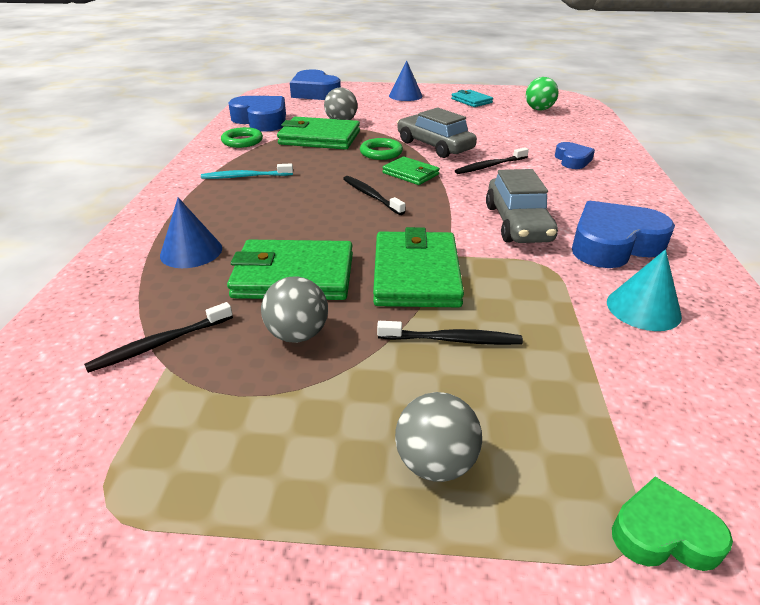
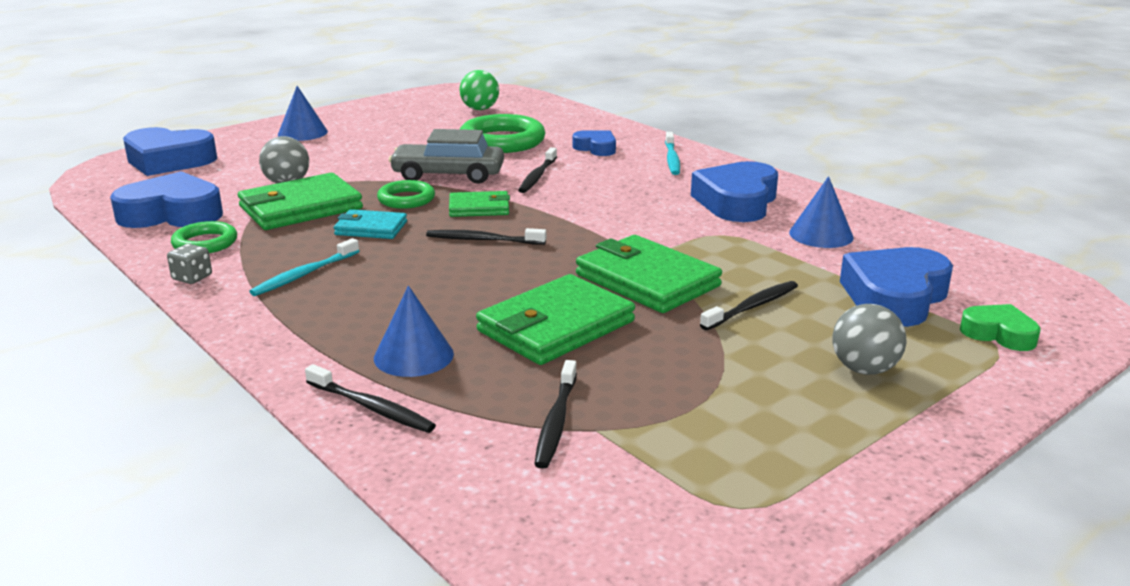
camera: 45 degrees left, 10 degrees down
(113, 271) = (371, 407): none -> black toothbrush
(201, 157) = (192, 277): none -> grey dice
(297, 334) = (647, 358): grey ball -> none
(471, 101) = (392, 118): turquoise wallet -> turquoise wallet (371, 228)
(512, 135) = (502, 141): none -> green ring
(517, 223) = (648, 214): grey car -> none
(608, 411) = (895, 297): none -> blue heart
(620, 188) = (672, 159): none -> turquoise toothbrush
(643, 308) = (821, 235): turquoise cone -> blue cone
(663, 534) = (999, 334): green heart -> green heart turned 75 degrees clockwise

